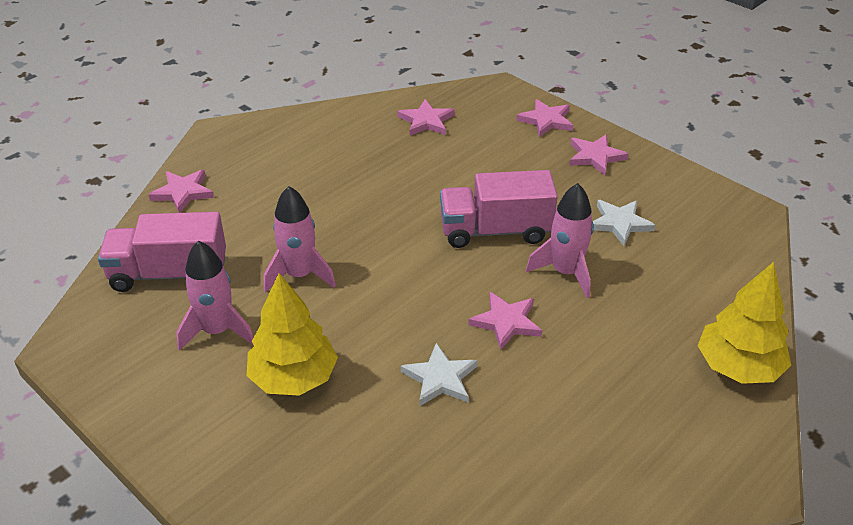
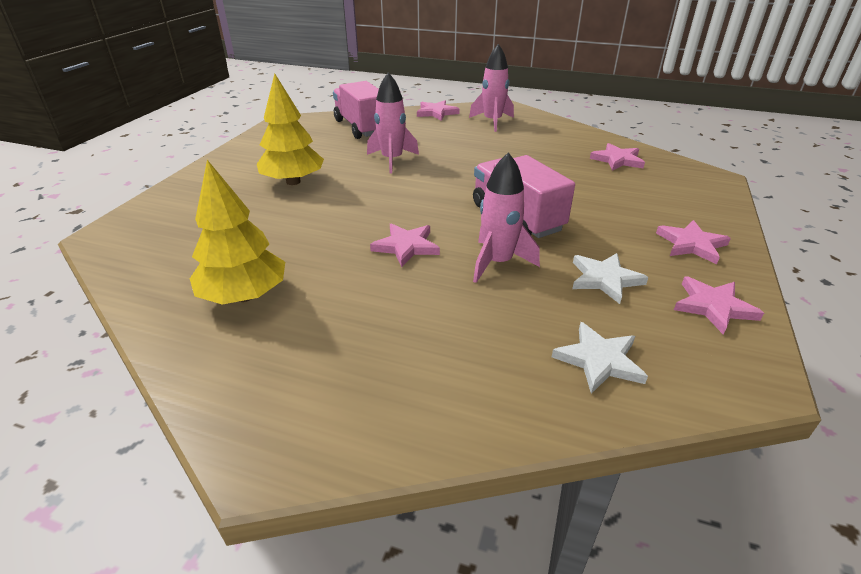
camera: 65 degrees right, 5 degrees down
(217, 331) = (322, 151): pink rocket -> pink rocket (492, 122)
(440, 378) = (322, 232): white star -> white star (599, 360)
(546, 120) = (705, 208): pink star -> pink star (713, 307)
(738, 367) = (447, 413): yellow tree -> yellow tree (244, 296)

